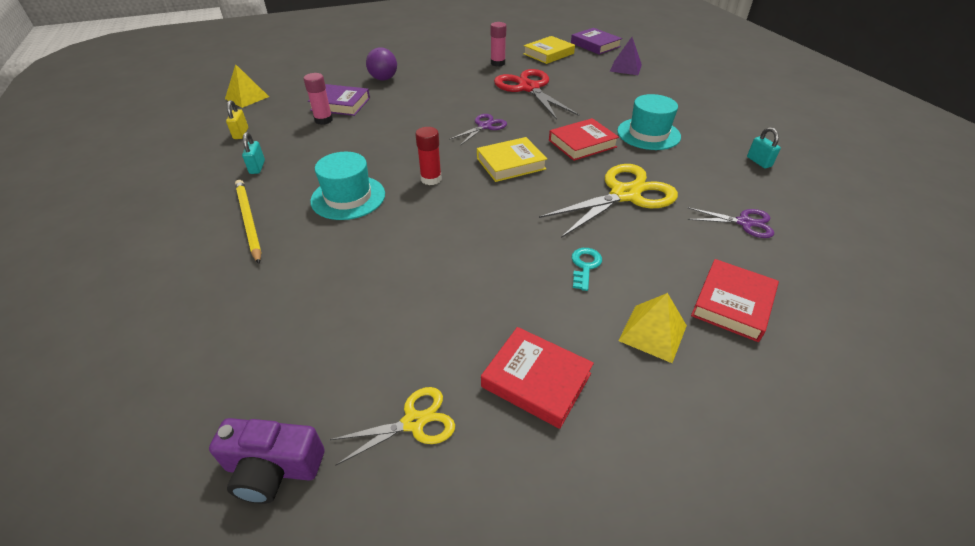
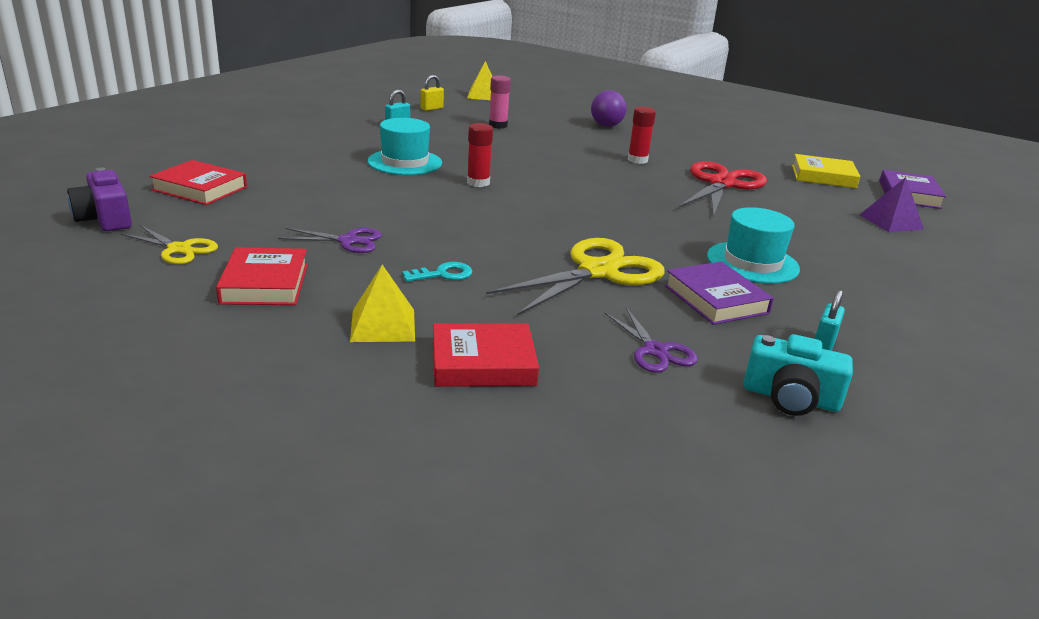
camera: 50 degrees right, 15 degrees down
(249, 221) = (330, 142): yellow pencil -> none
(340, 104) = (533, 123): purple book -> purple book (716, 299)
(459, 97) = (637, 160): none -> red glue stick
(484, 126) = (604, 182): purple scissors -> purple scissors (348, 241)
(497, 63) = (742, 159): pink glue stick -> none
(511, 163) = (559, 207): yellow book -> none
(582, 143) = (660, 232): red book -> red book (200, 188)
(625, 195) = (597, 271): yellow scissors -> yellow scissors turned 60 degrees counterclockwise
(814, 202) = (790, 398): none -> turquoise camera

